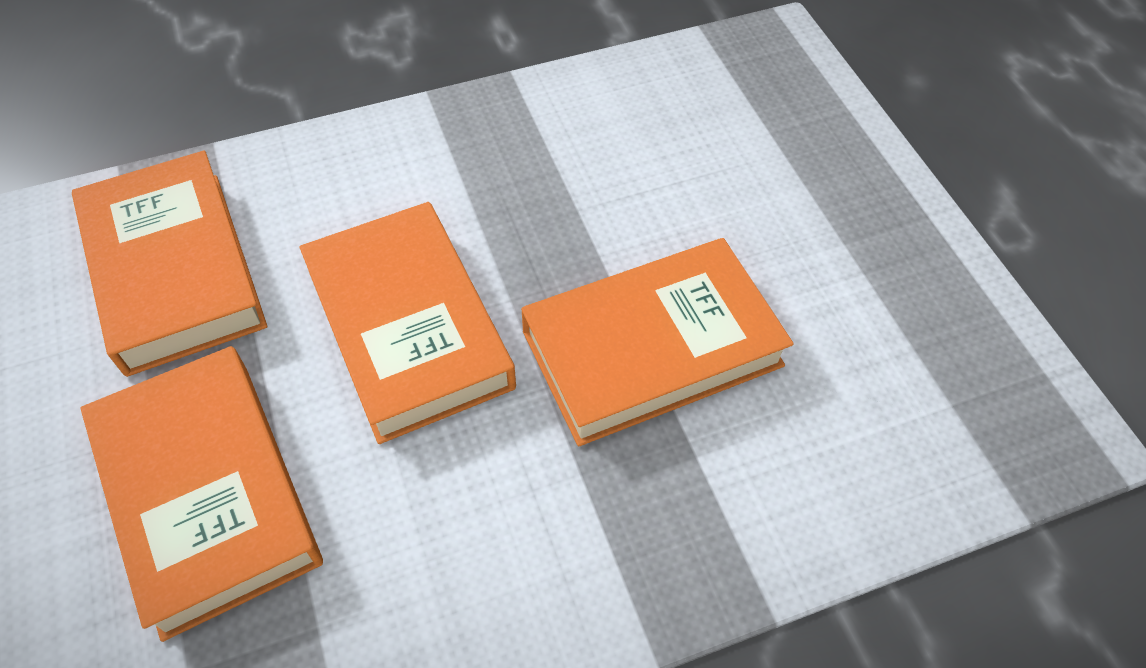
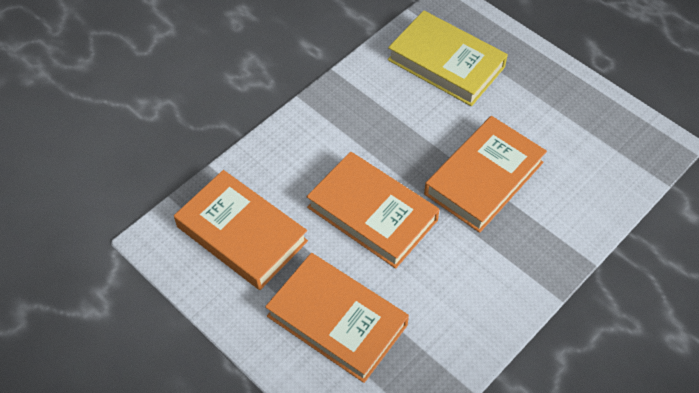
camera: 25 degrees left, 0 degrees up
(709, 129) = (446, 63): none -> yellow book

